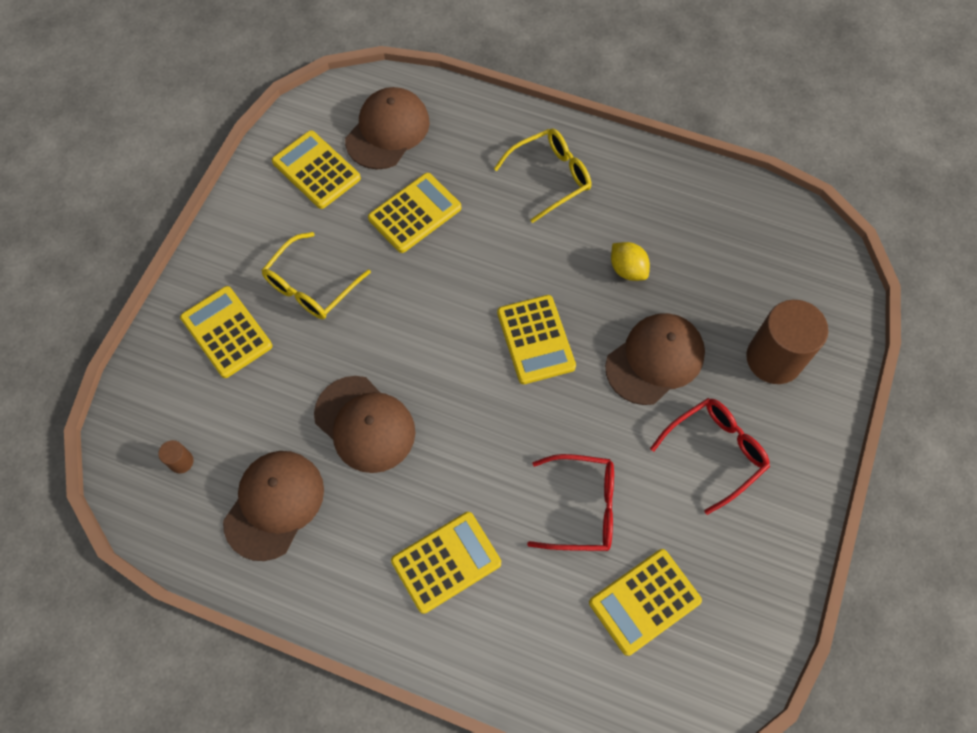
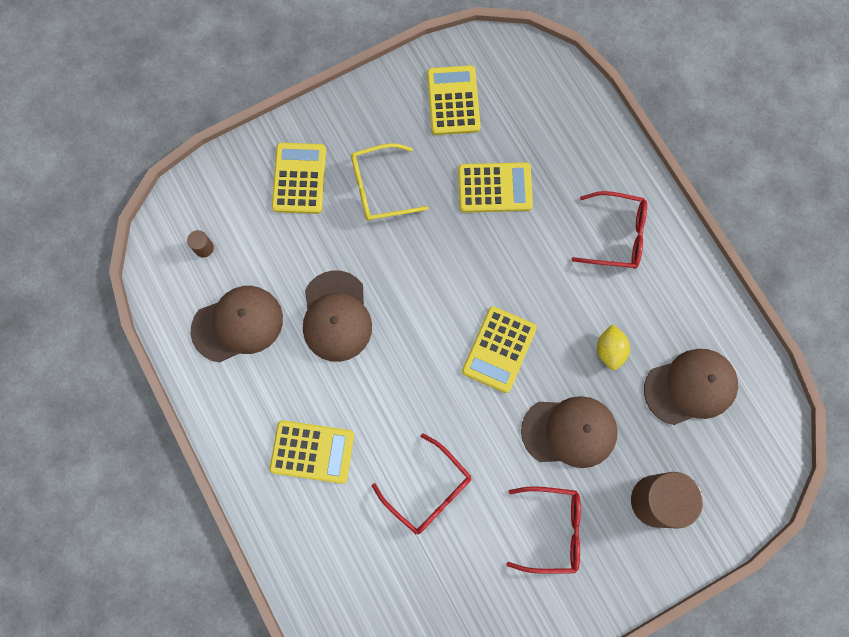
camera: 40 degrees right, 10 degrees up
(387, 131) = (529, 107): brown cap -> brown cap (690, 387)
(549, 177) = (615, 235): yellow glasses -> red glasses
(644, 601) = (415, 585): yellow calculator -> none

